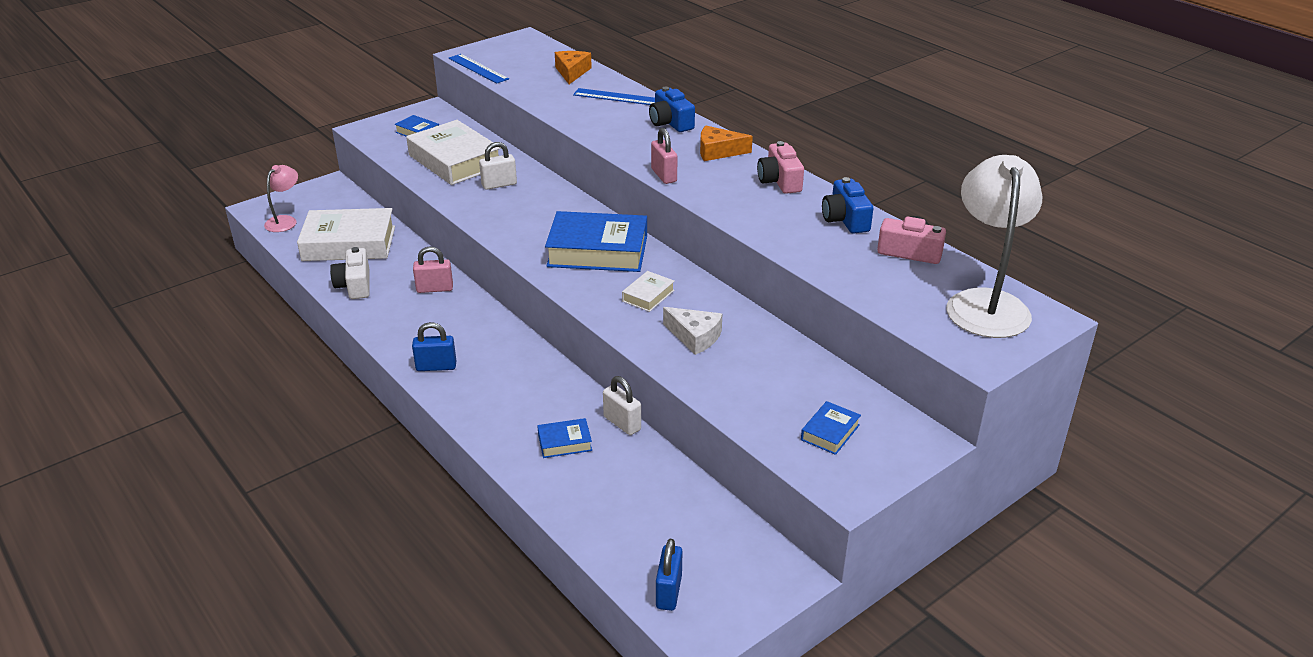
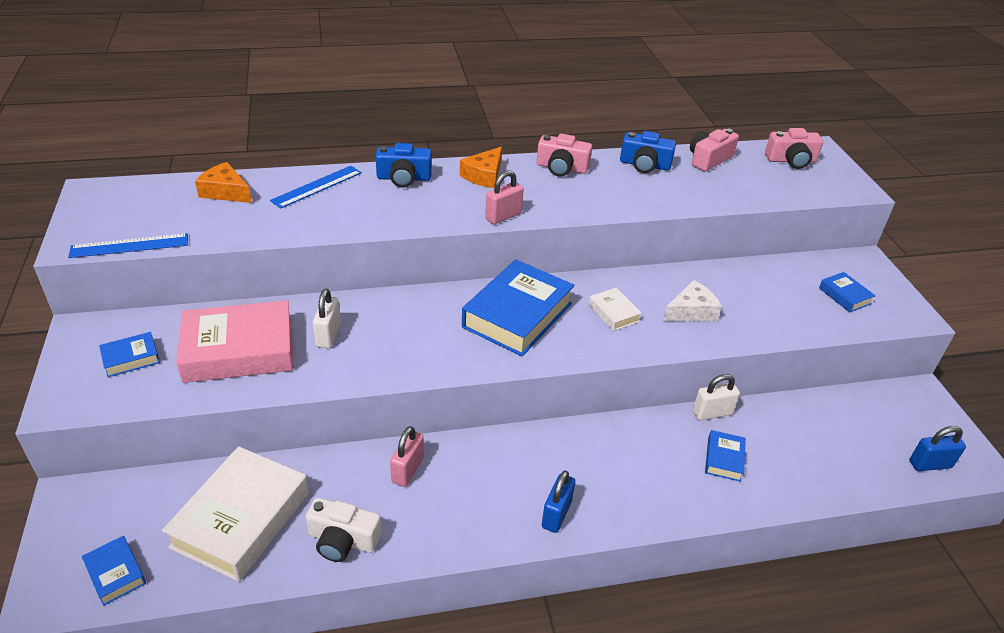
camera: 65 degrees left, 5 degrees up
(285, 221) = (115, 573): pink lamp -> blue book
(455, 161) = (239, 350): white book -> pink book
(664, 175) = (503, 216): pink padlock -> pink padlock turned 45 degrees counterclockwise
(668, 592) = (930, 464): blue padlock -> blue padlock turned 45 degrees counterclockwise
(985, 303) = (791, 160): white lamp -> pink camera

